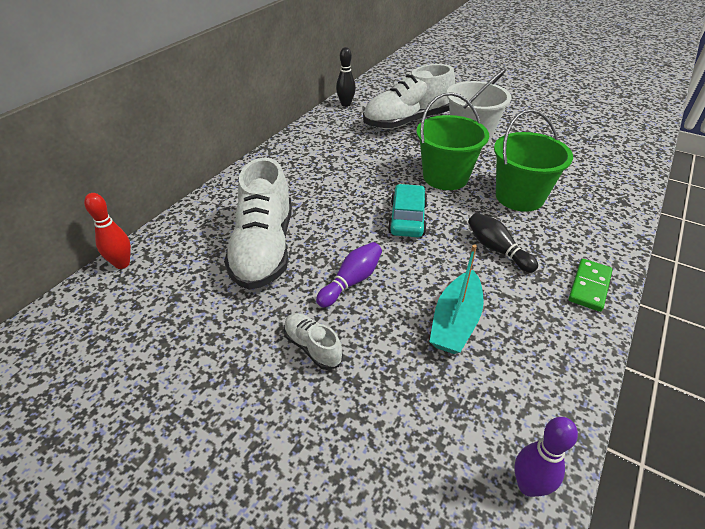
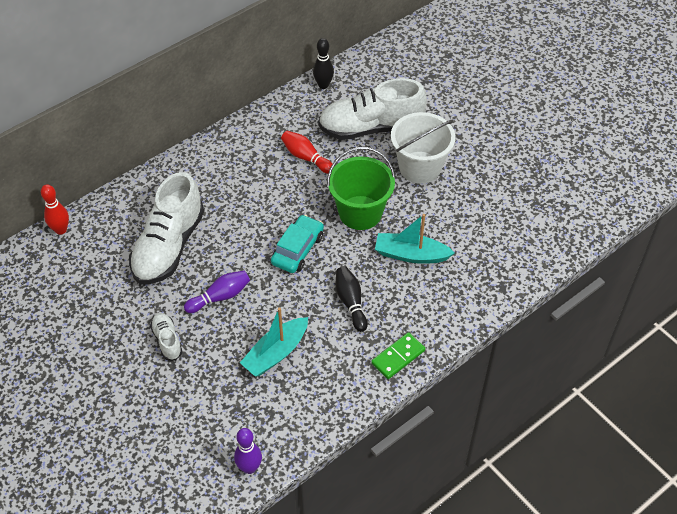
camera: 20 degrees right, 10 degrees up
(364, 150) = (306, 157): none -> red bowling pin
(519, 197) = (411, 255): green bucket -> turquoise boat

